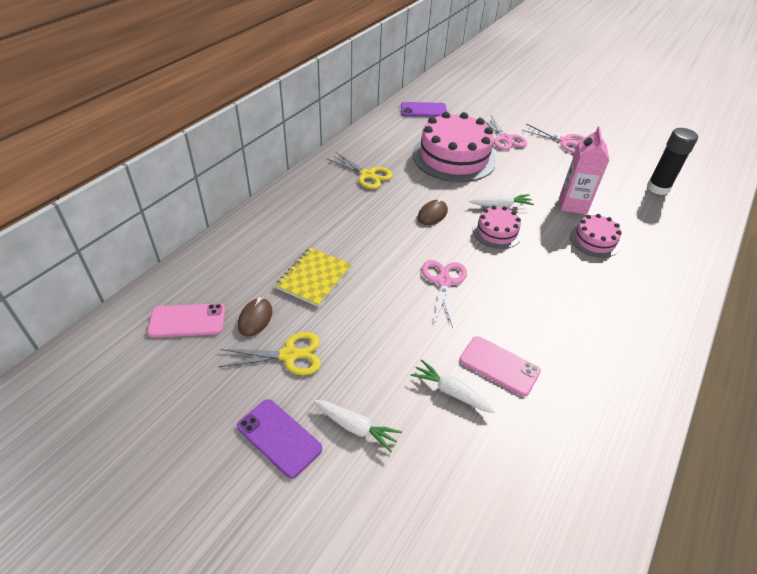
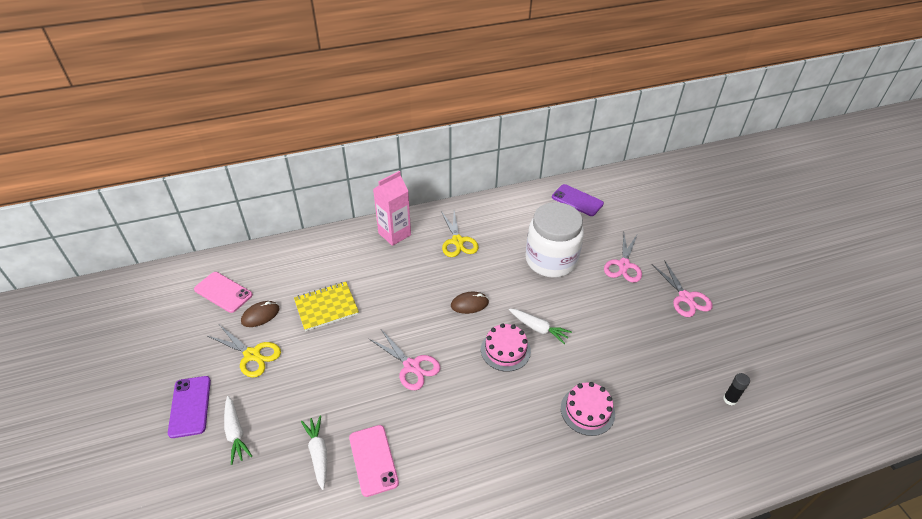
camera: 40 degrees right, 0 degrees up
(443, 281) = (412, 366): pink scissors -> pink scissors turned 90 degrees clockwise
(454, 157) = (551, 260): pink cake -> white jar
(573, 205) = (610, 365): pink carton -> pink carton (394, 234)
(658, 188) = (730, 399): black glue stick -> black glue stick, size x0.51

